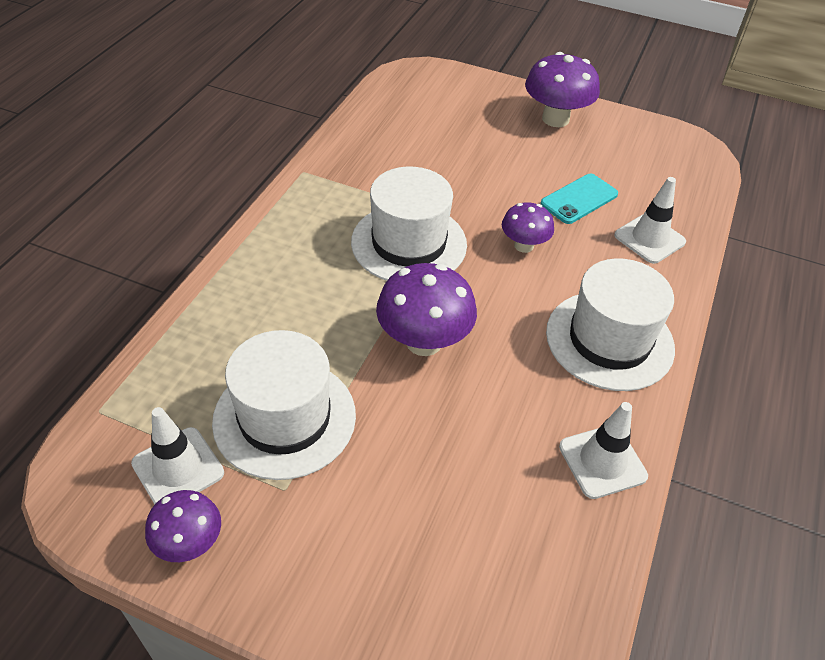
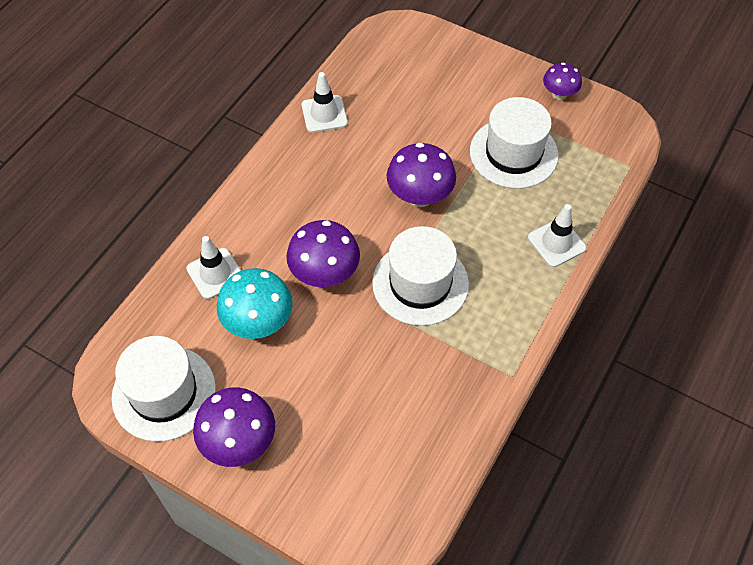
camera: 170 degrees left, 10 degrees up
(178, 468) = (573, 130): white traffic cone -> white traffic cone (556, 243)
(524, 245) = (325, 274): purple mushroom -> purple mushroom, size x1.66
(579, 199) = (258, 322): turquoise phone -> turquoise mushroom
(609, 340) = (288, 188): white hat -> white hat (164, 393)

